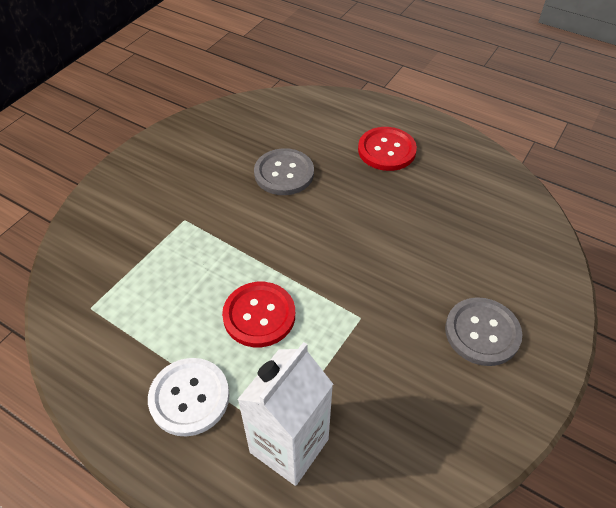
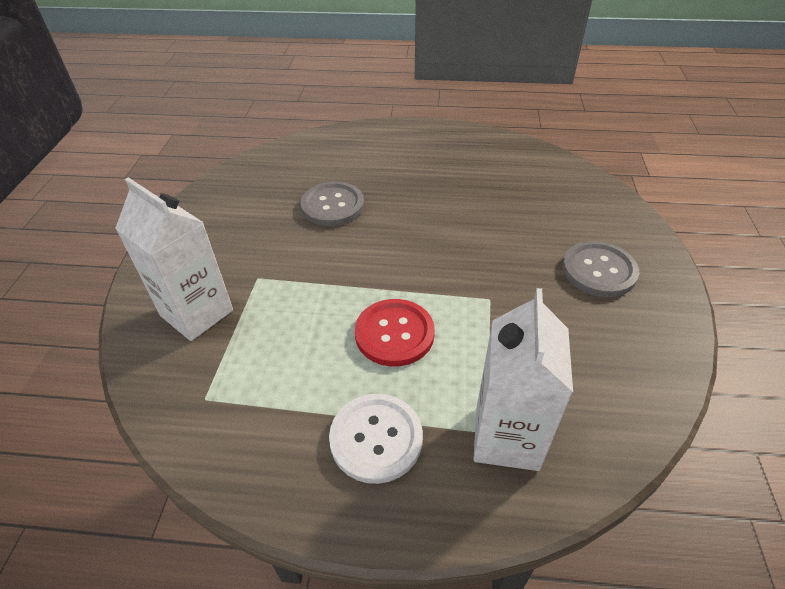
camera: 25 degrees left, 5 degrees down
(123, 233) = (197, 313): none -> white carton
(386, 150) = (414, 159): red button -> none

